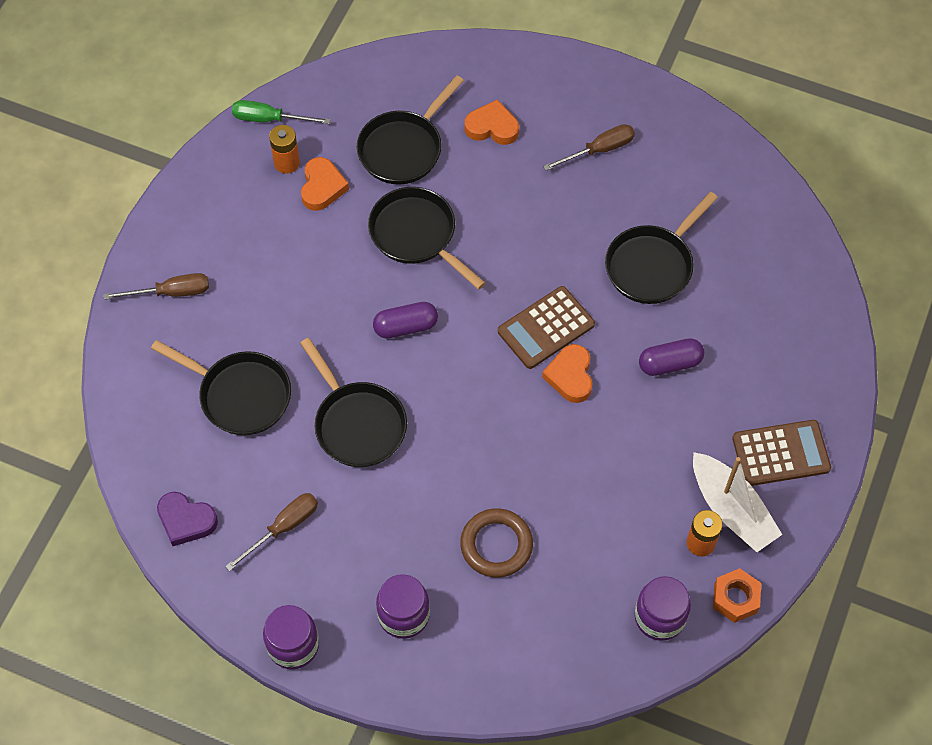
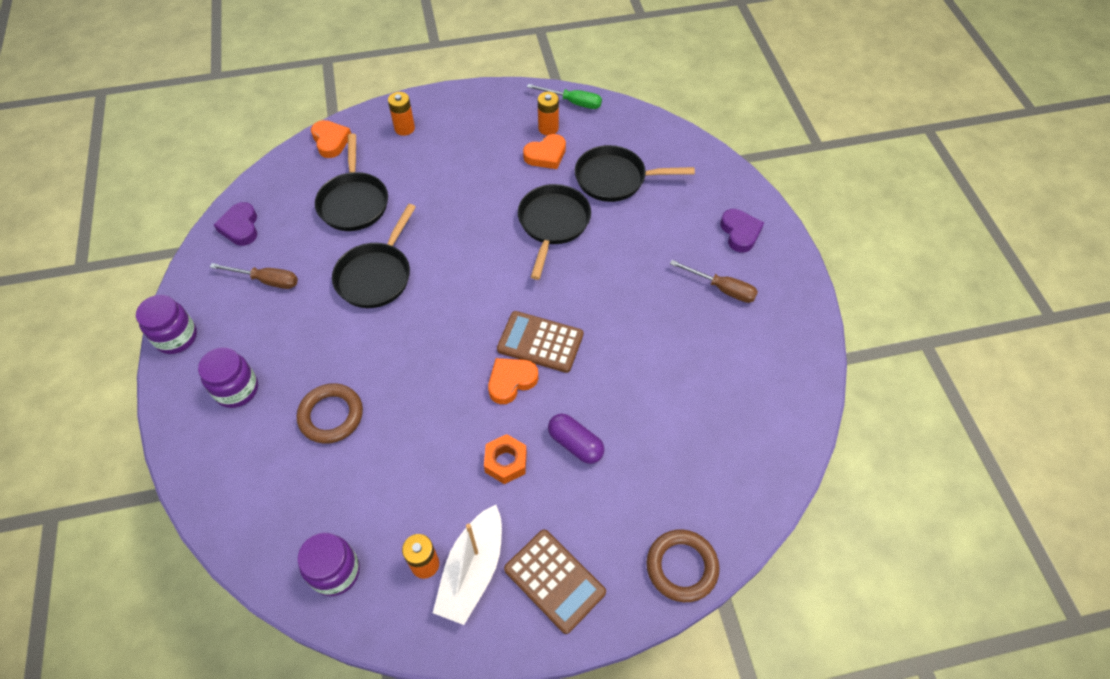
camera: 55 degrees right, 5 degrees down
(171, 292) = (404, 128): brown screwdriver -> orange battery
(269, 119) = (573, 102): green screwdriver -> green screwdriver turned 135 degrees clockwise
(406, 327) = (474, 259): purple capsule -> none
(492, 127) = (679, 216): orange heart -> orange heart (331, 141)
(550, 93) = (740, 233): none -> purple heart
(652, 265) = (653, 380): black pan -> none
(735, 598) = (389, 624): orange nut -> orange nut (506, 462)
(830, 356) = (681, 567): none -> brown ring

